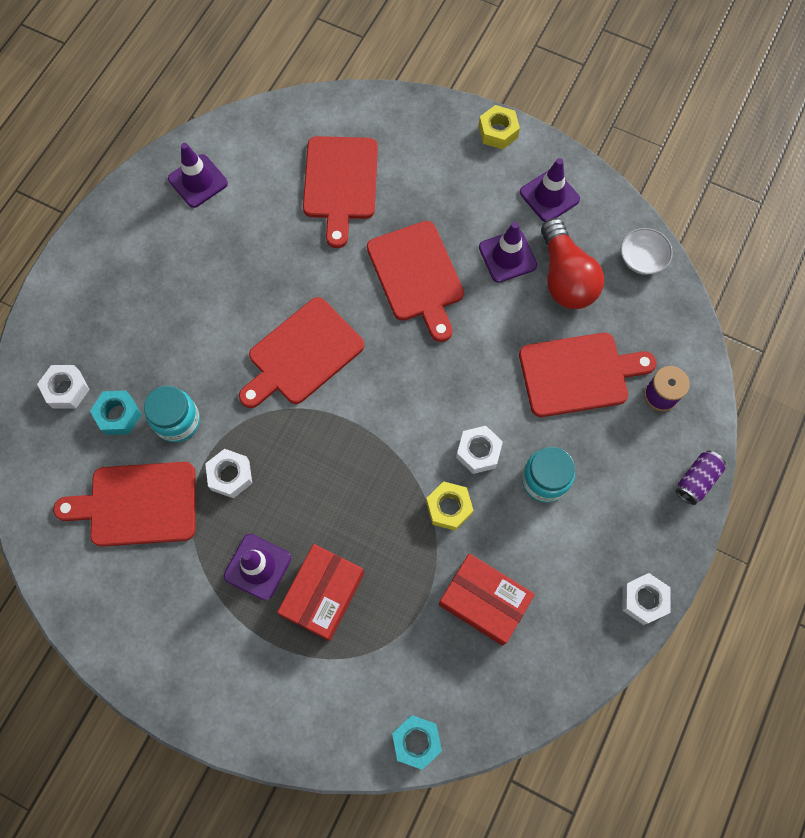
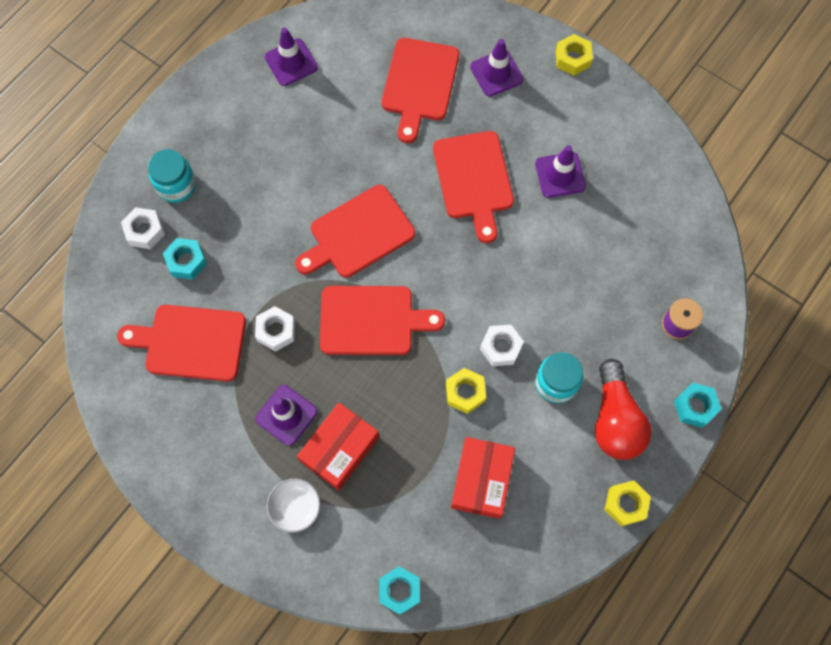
camera: 10 degrees right, 0 degrees up
(177, 421) = (237, 275): turquoise jar -> turquoise jar (176, 185)
(484, 601) = (482, 480): red box -> red box turned 60 degrees clockwise
(549, 196) = (609, 125): purple traffic cone -> purple traffic cone (496, 73)
(565, 277) = (609, 203): red light bulb -> red light bulb (615, 420)
(578, 374) = (605, 293): red cutting board -> red cutting board (372, 321)
(642, 258) = (684, 197): white bowl -> white bowl (295, 507)
(643, 600) = (625, 504): white nut -> yellow nut
(696, 480) = (695, 406): purple can -> turquoise nut

